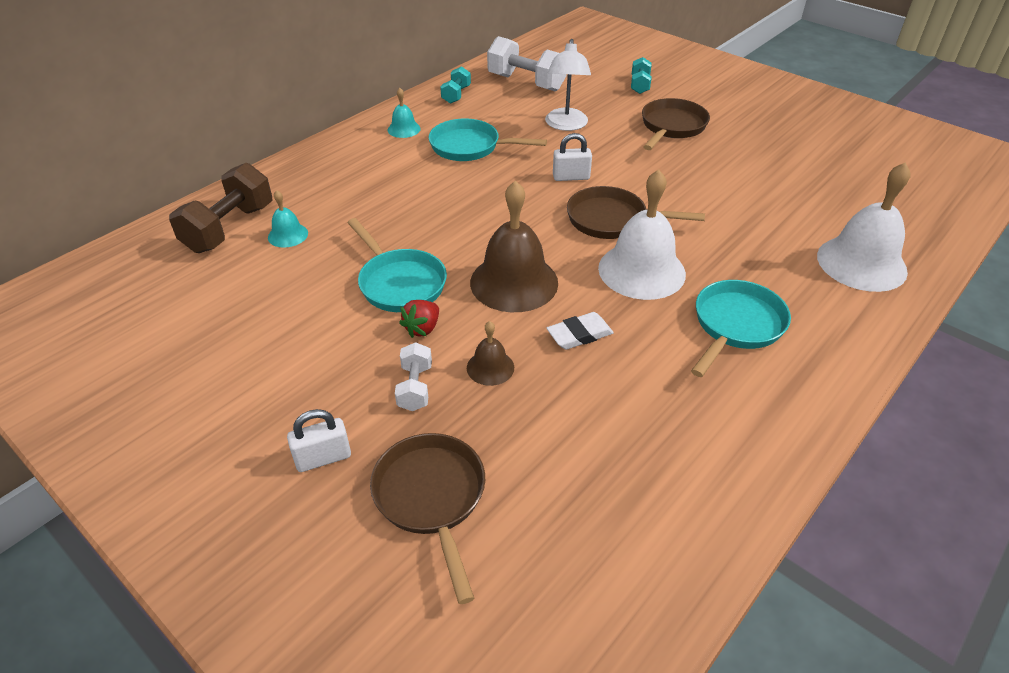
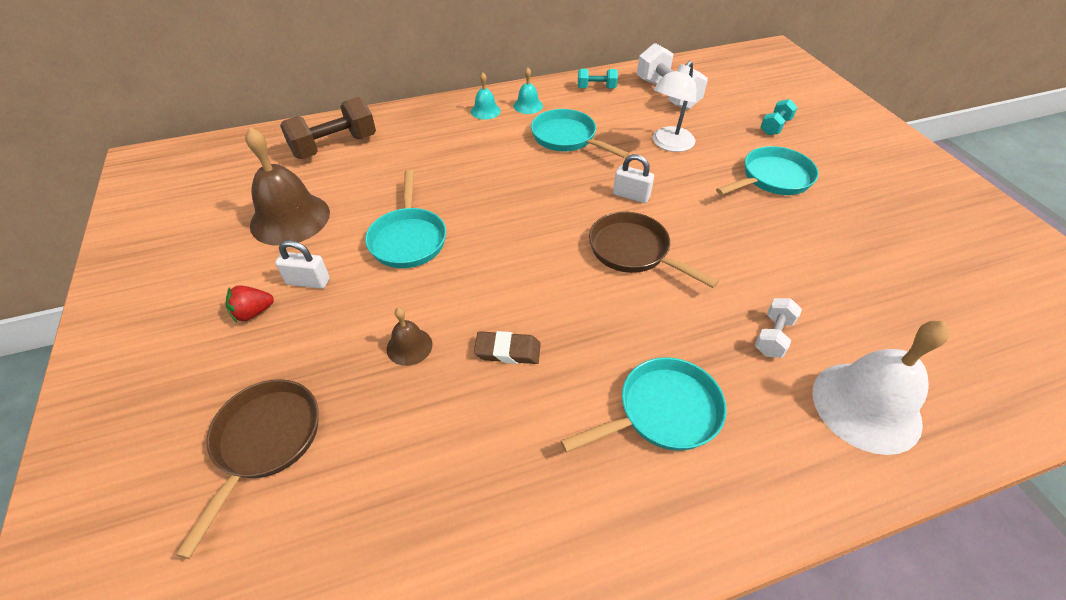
camera: 30 degrees right, 5 degrees up
(288, 235) = (367, 166): turquoise bell -> turquoise bell (485, 111)
(323, 458) = (227, 364): white padlock -> white padlock (308, 281)
(415, 387) = (339, 336): white dumbbell -> white dumbbell (773, 336)
(422, 328) = (390, 286): red strawberry -> red strawberry (253, 313)
(456, 95) = (596, 88): turquoise dumbbell -> turquoise dumbbell turned 45 degrees clockwise
(514, 282) = (496, 276): brown bell -> brown bell (290, 218)
(579, 335) = (507, 351): white eraser -> brown eraser
(641, 270) = (618, 313): white bell -> none
(671, 127) = (772, 178): brown pan -> turquoise pan

